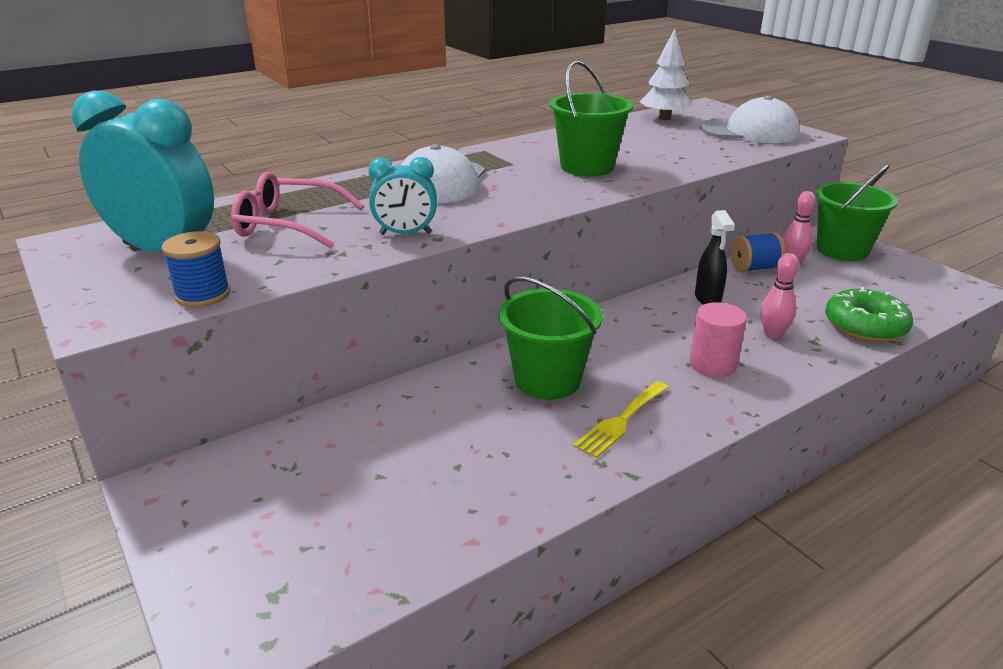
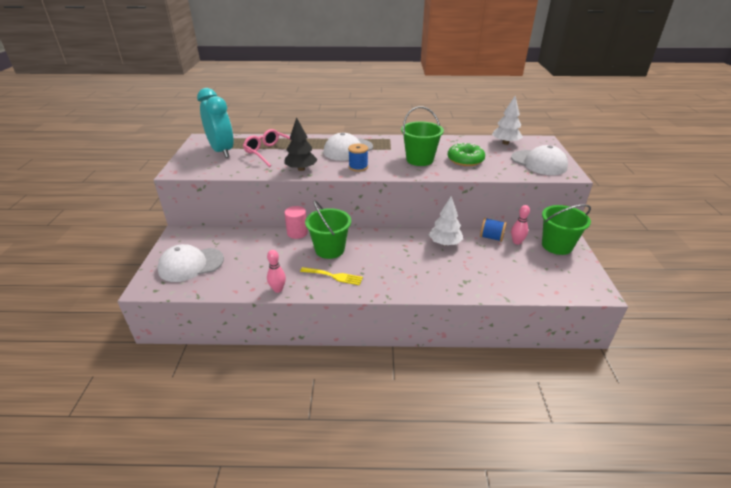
camera: 35 degrees right, 5 degrees up
(203, 295) = (211, 171): blue spool -> blue spool (358, 167)
(288, 539) = (191, 264): none -> white cap
(405, 233) = (301, 169): turquoise clock -> black tree
(621, 421) = (334, 276): yellow fork -> yellow fork turned 150 degrees counterclockwise
(708, 299) = (444, 243): black spray bottle -> white tree
(713, 364) = (402, 271): pink cylinder -> pink cylinder (297, 233)
(772, 334) = (450, 270): pink bowling pin -> pink bowling pin (278, 289)
(865, 326) = (503, 285): green donut -> green donut (465, 160)

